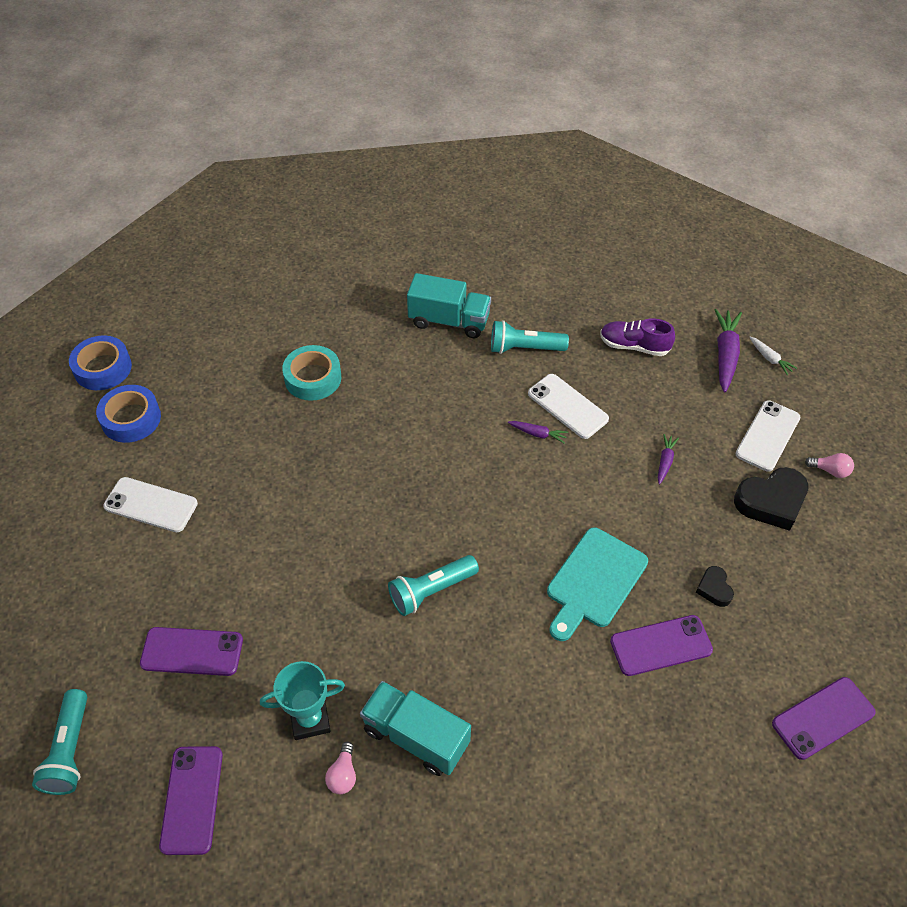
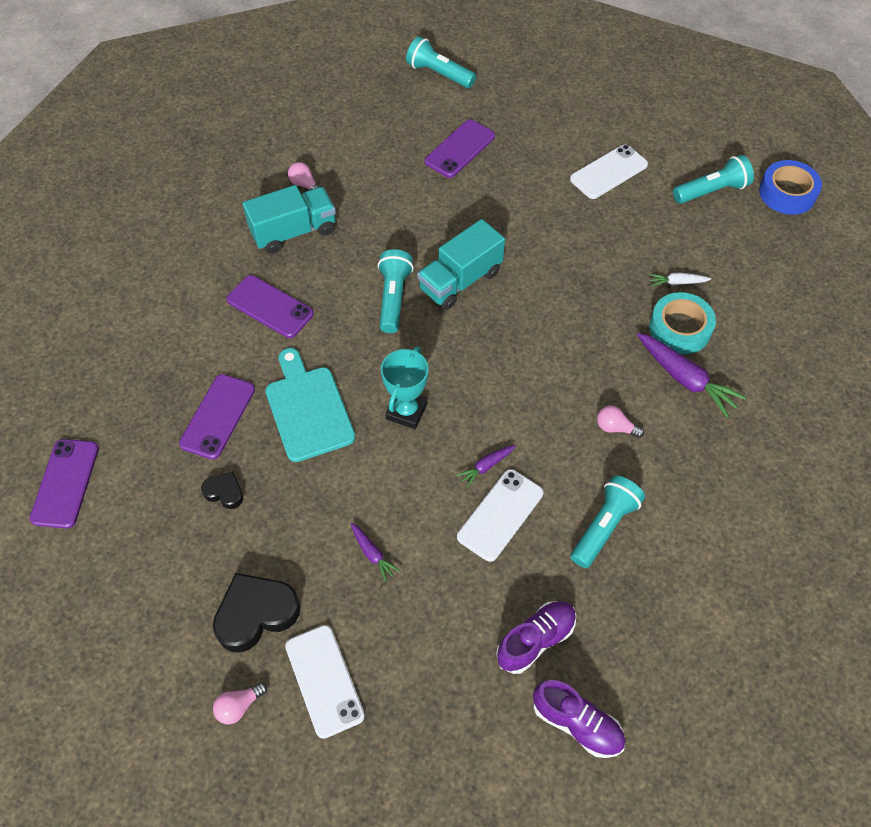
camera: 125 degrees right, 5 degrees up
(131, 419) = (712, 191): blue tape -> turquoise flashlight
(192, 799) = (357, 113): purple phone -> purple phone (270, 307)
(310, 719) = (356, 185): turquoise trophy -> turquoise trophy (406, 411)
(439, 376) = (615, 428): none -> pink light bulb
(449, 321) = (689, 480): turquoise truck -> turquoise truck (460, 281)
(567, 406) = (500, 515): white phone -> white phone turned 45 degrees counterclockwise
(662, 305) = (577, 723): none -> purple shoe
(725, 354) = (457, 733): purple carrot -> purple carrot (685, 379)
(770, 359) = (415, 782): white carrot -> white carrot (677, 282)
(771, 502) = (256, 614): black heart -> black heart turned 45 degrees clockwise

